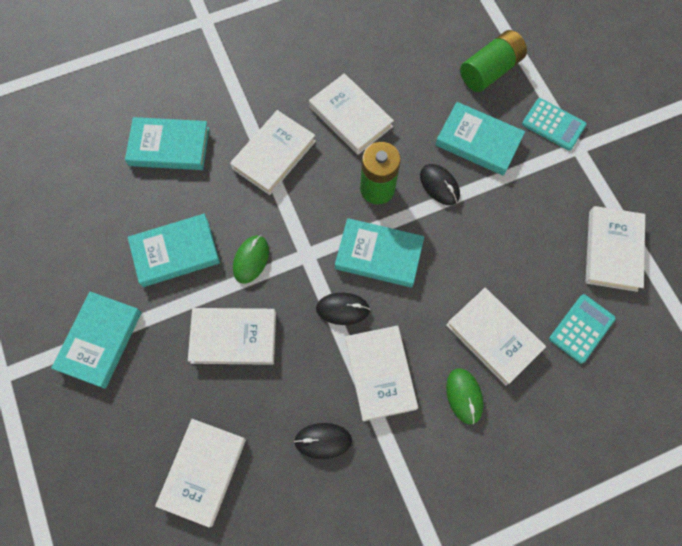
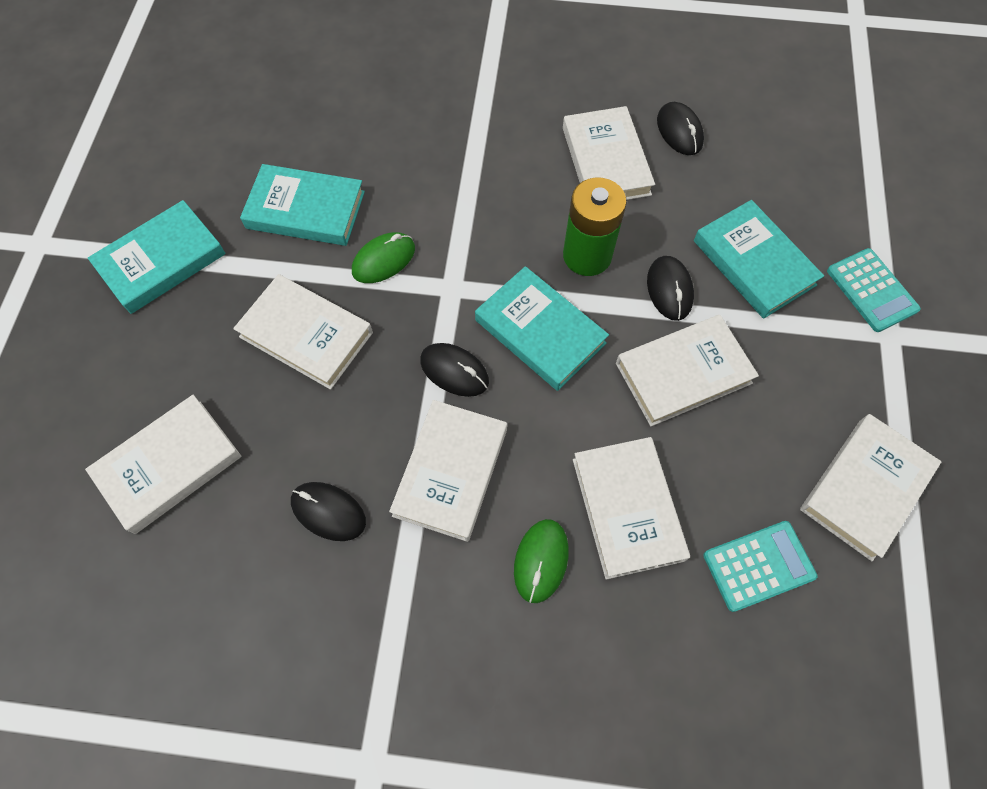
camera: 30 degrees right, 5 degrees down
(169, 146) = (375, 98): turquoise book -> none
(274, 155) = (486, 160): white book -> white book (683, 373)
(384, 73) = (679, 131): none -> black mouse
(490, 71) = (820, 188): green battery -> none

